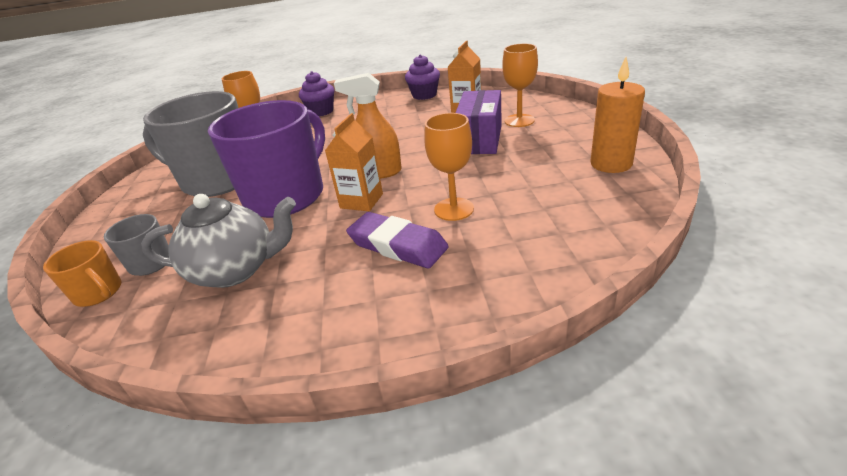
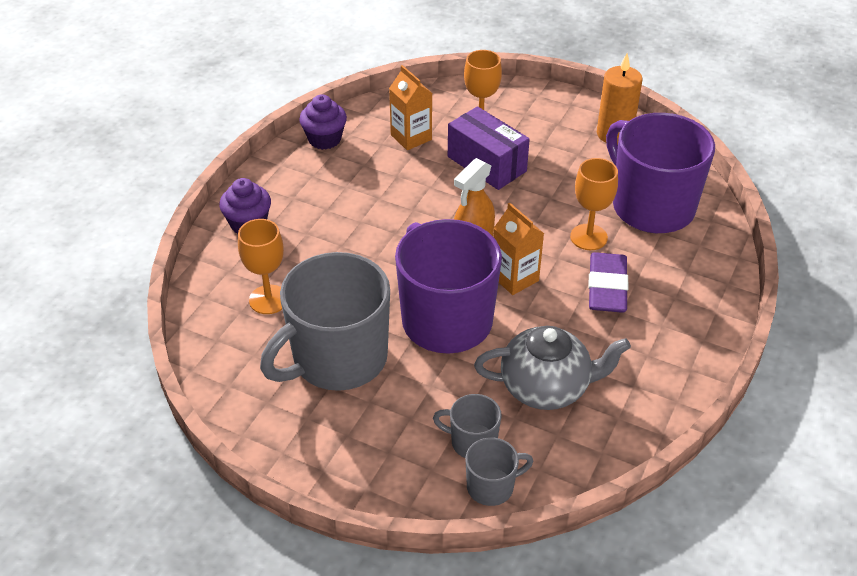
camera: 60 degrees left, 10 degrees up
(99, 293) = (491, 486): orange mug -> grey mug
(236, 269) = (546, 387): grey teapot -> grey teapot turned 60 degrees clockwise
(397, 245) = (607, 287): purple eraser -> purple eraser turned 60 degrees counterclockwise
(543, 220) = (651, 206): none -> purple mug

